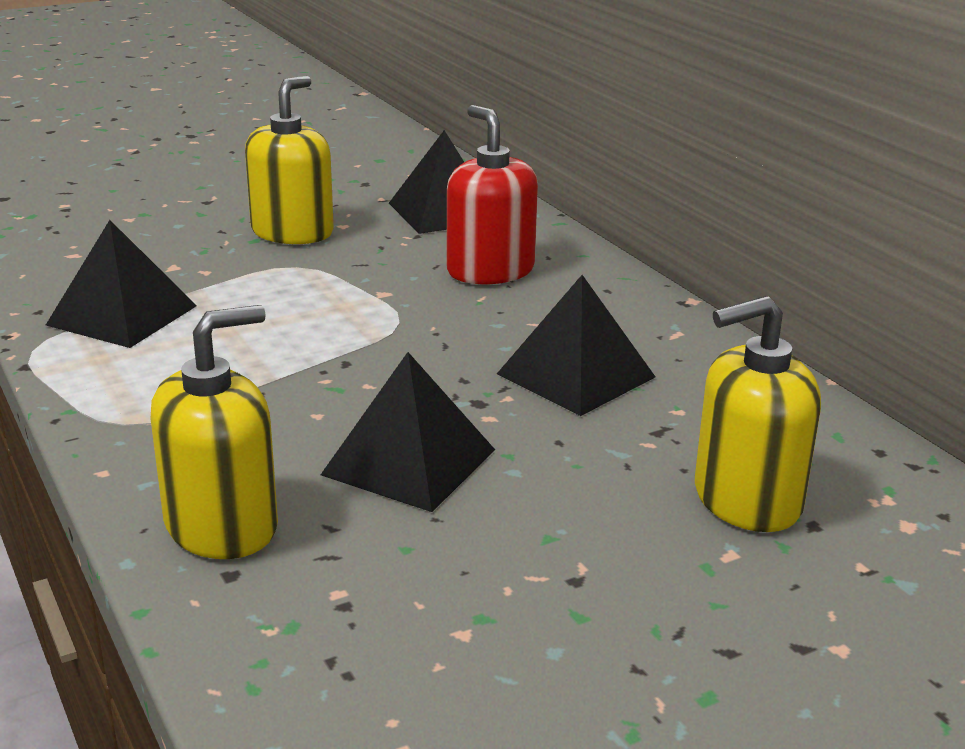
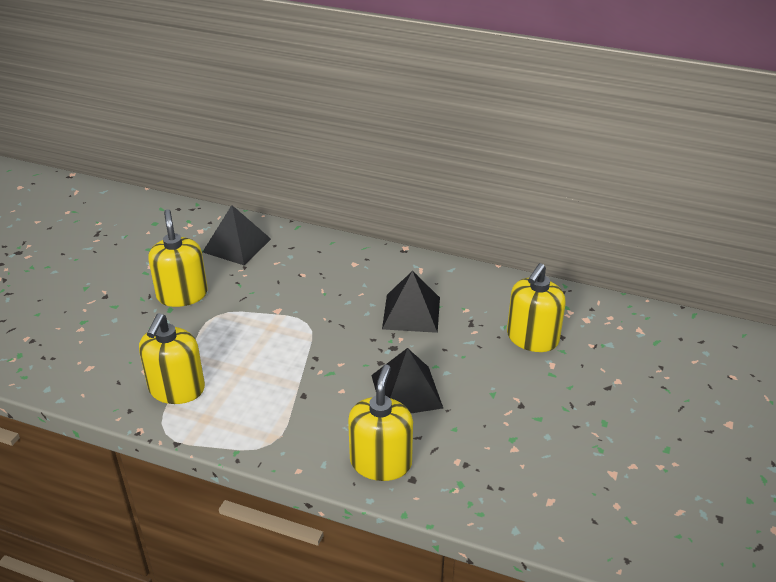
camera: 40 degrees left, 10 degrees up
(122, 315) = (177, 389): black pyramid -> yellow soap dispenser
(490, 271) = (306, 272): red soap dispenser -> none

